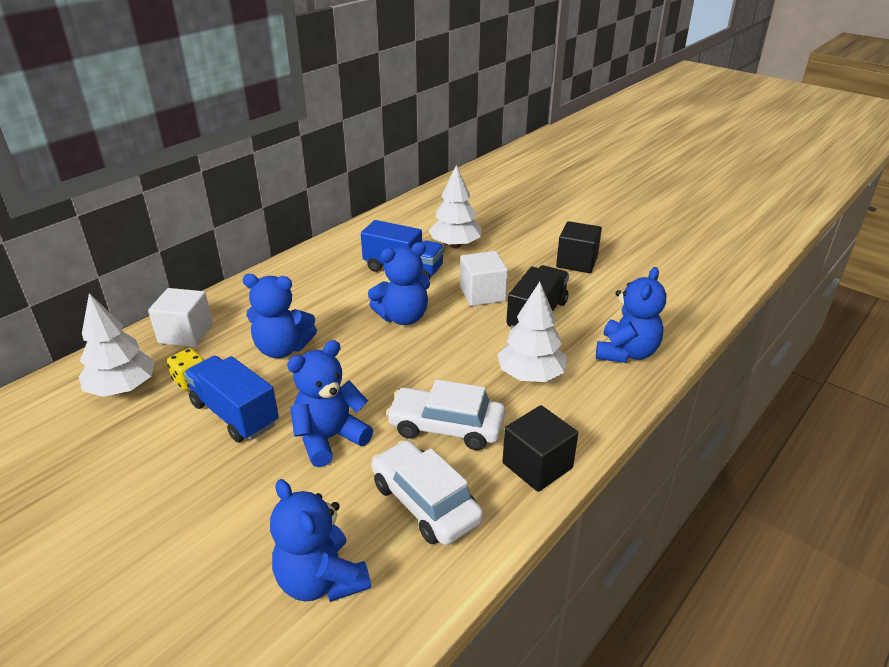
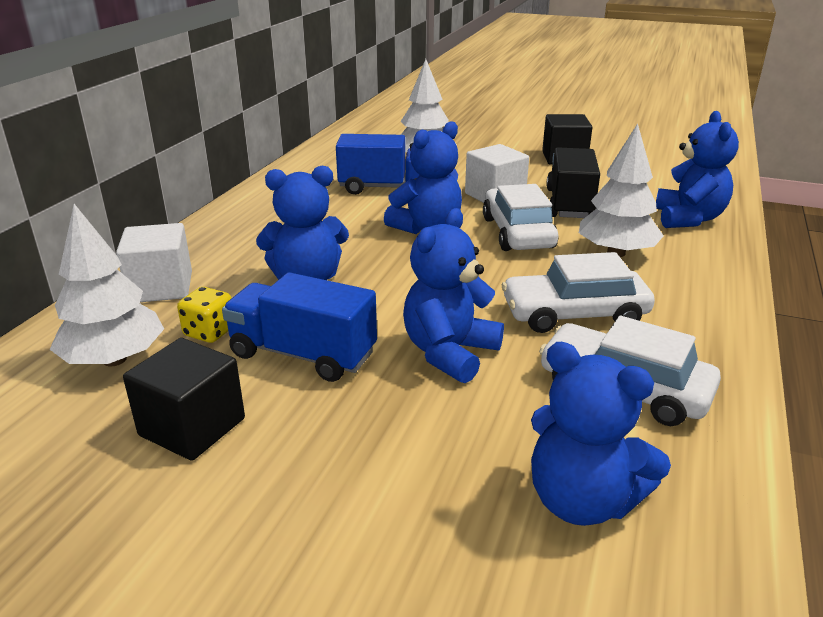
camera: 20 degrees left, 5 degrees down
(469, 337) = (518, 233): none -> white car
(537, 465) = (706, 327): black cube -> black cube (192, 427)

